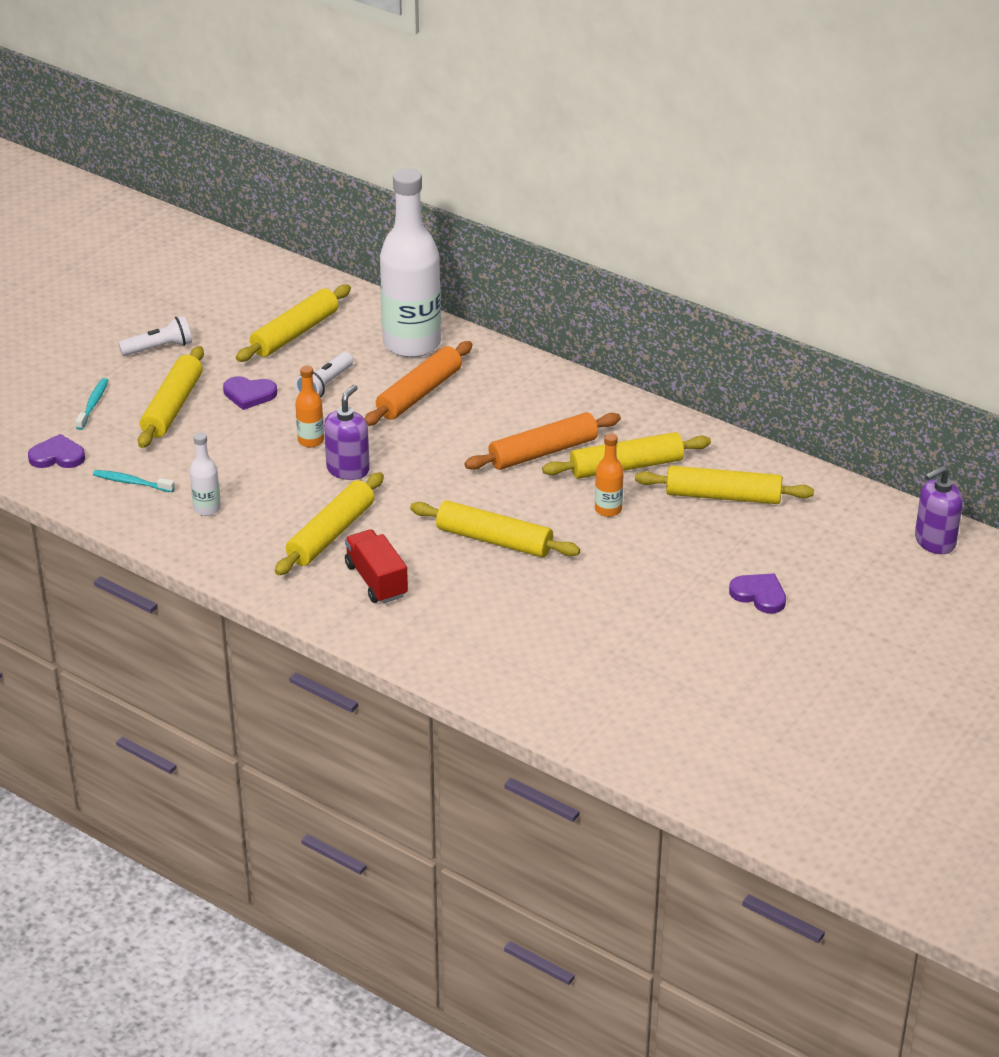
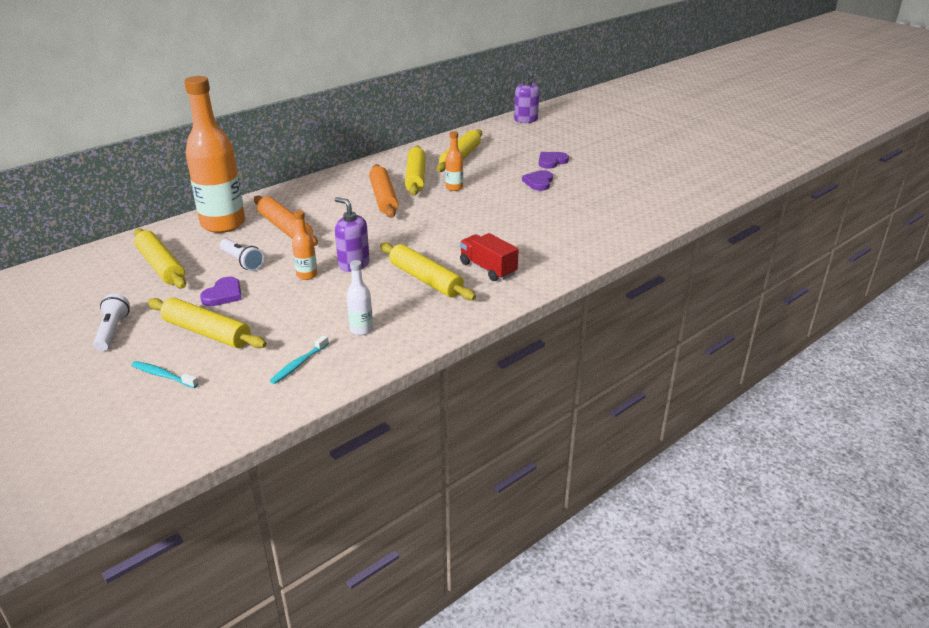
camera: 75 degrees left, 5 degrees down
(57, 456) = (227, 404): purple heart -> purple heart (539, 182)
(376, 580) = (488, 268): red truck -> red truck turned 60 degrees clockwise
(412, 343) = (223, 224): white bottle -> orange bottle
(494, 540) = (465, 224): yellow rolling pin -> none

